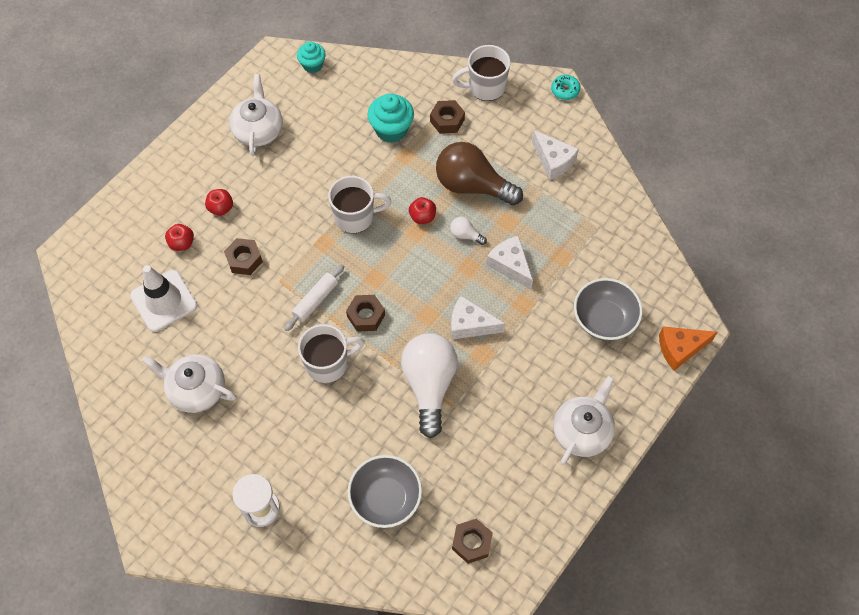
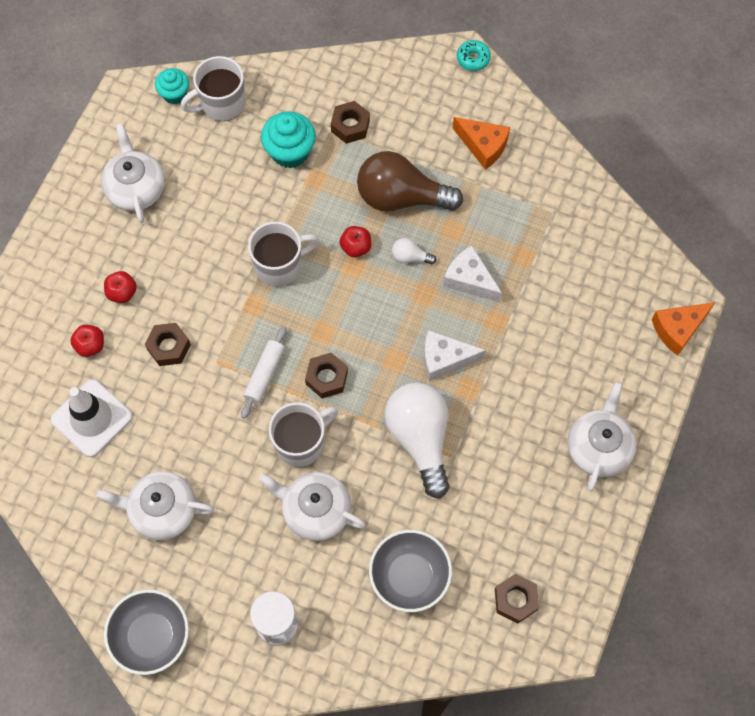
camera: 15 degrees left, 5 degrees up
(323, 422) = (315, 510): none -> white teapot
(485, 87) = (382, 75): white mug -> white mug (221, 104)
(553, 161) = (483, 146): white cheese -> orange cheese
(604, 319) = (588, 316): grey bowl -> grey bowl (151, 636)

